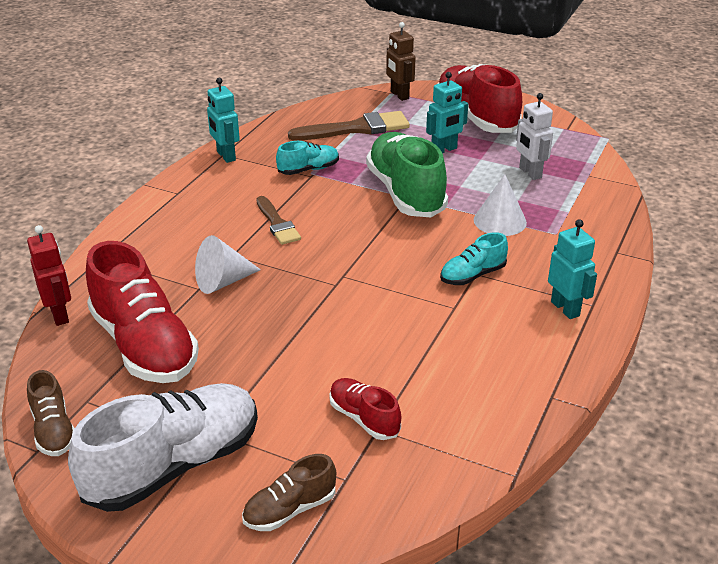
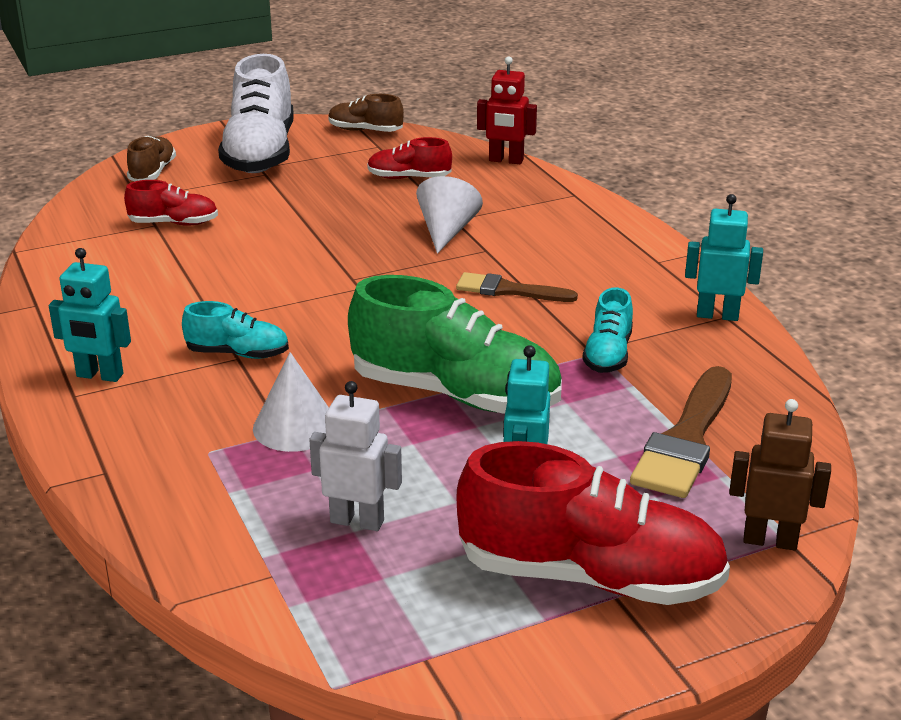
camera: 130 degrees right, 5 degrees down
(144, 345) = (409, 178): red shoe -> red shoe, size x0.50
(472, 275) = (238, 353): turquoise shoe -> turquoise shoe turned 90 degrees clockwise

